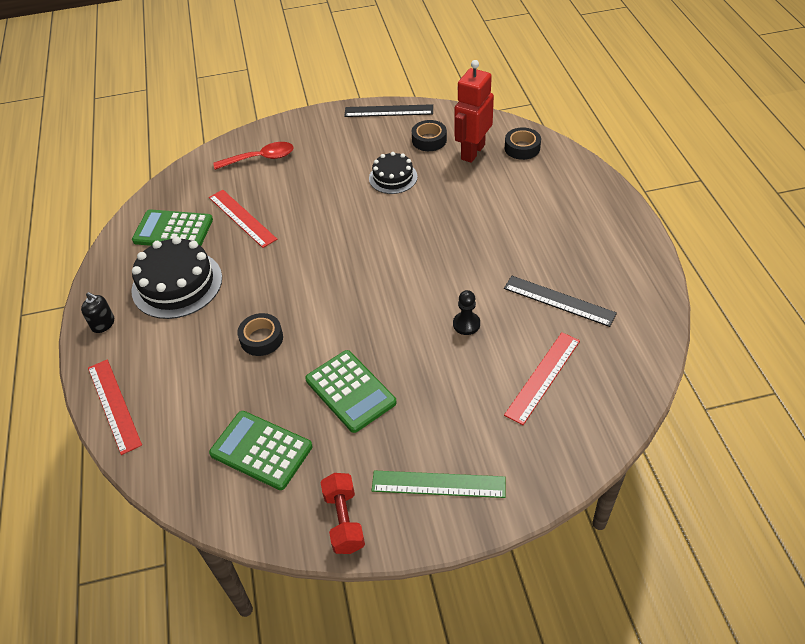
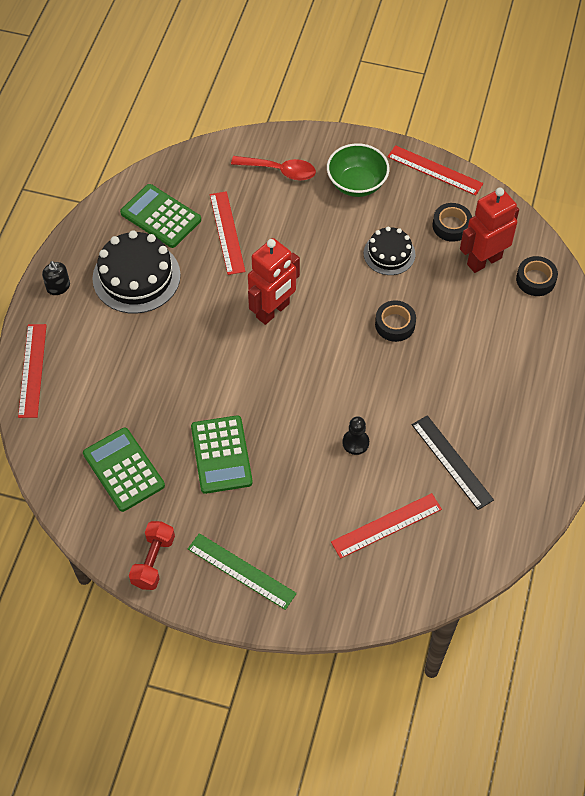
camera: 25 degrees right, 10 degrees up
(261, 338) = (177, 368): black tape -> black tape (395, 324)
(322, 257) = (273, 311): none -> red robot
(332, 143) = (356, 184): none -> green bowl
(388, 111) = (434, 170): black ruler -> red ruler

